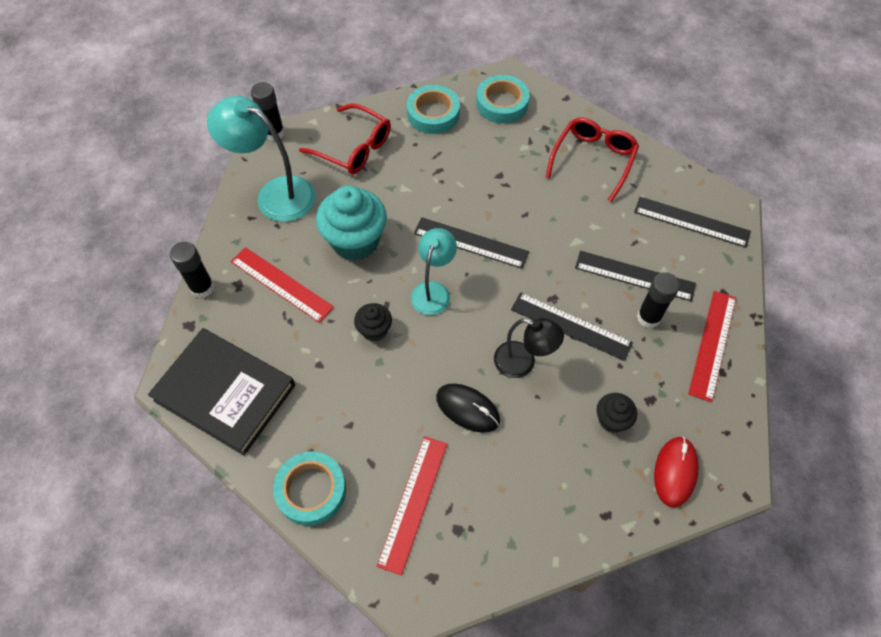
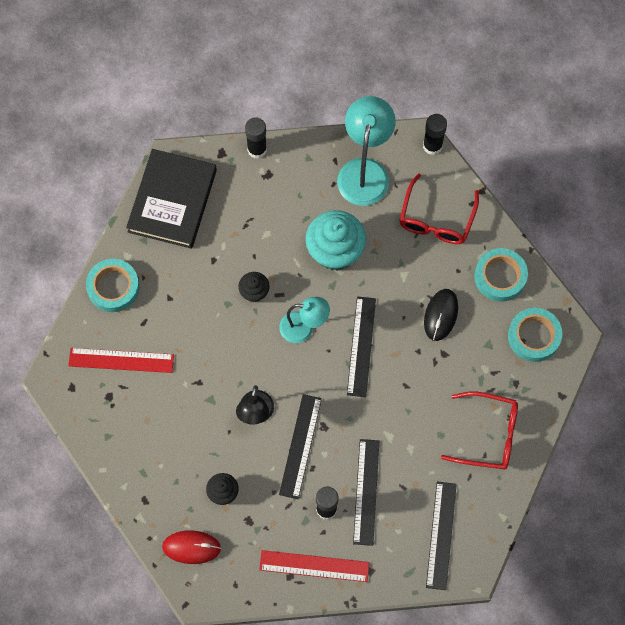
camera: 75 degrees right, 10 degrees up
(281, 284) = (277, 207): red ruler -> none
(467, 409) = (204, 381): black mouse -> black mouse (441, 315)

